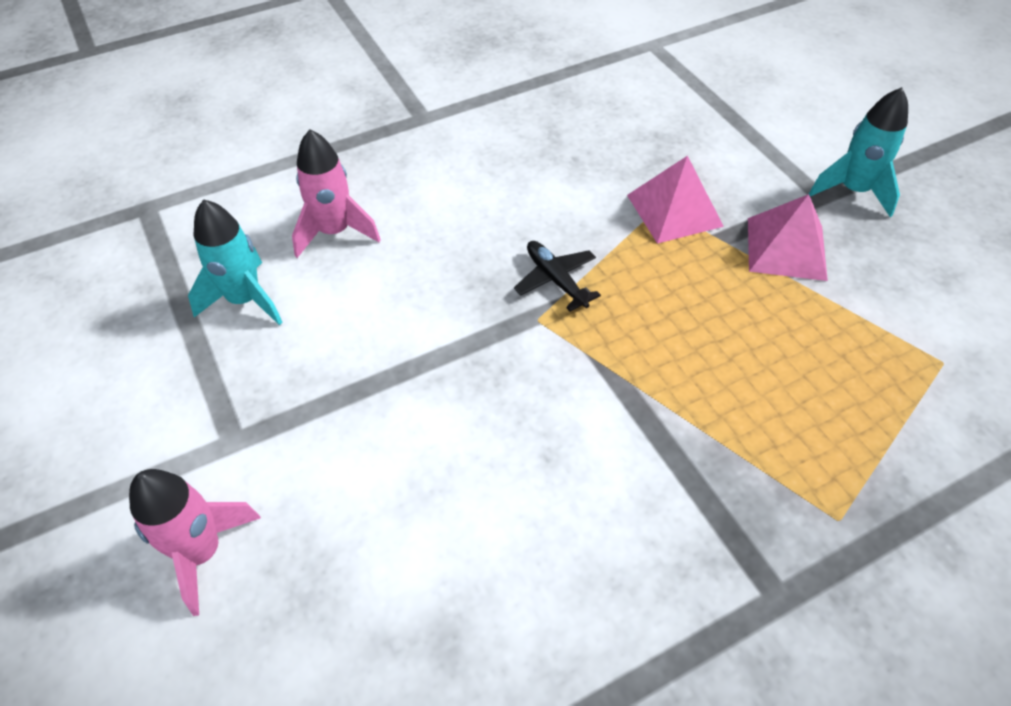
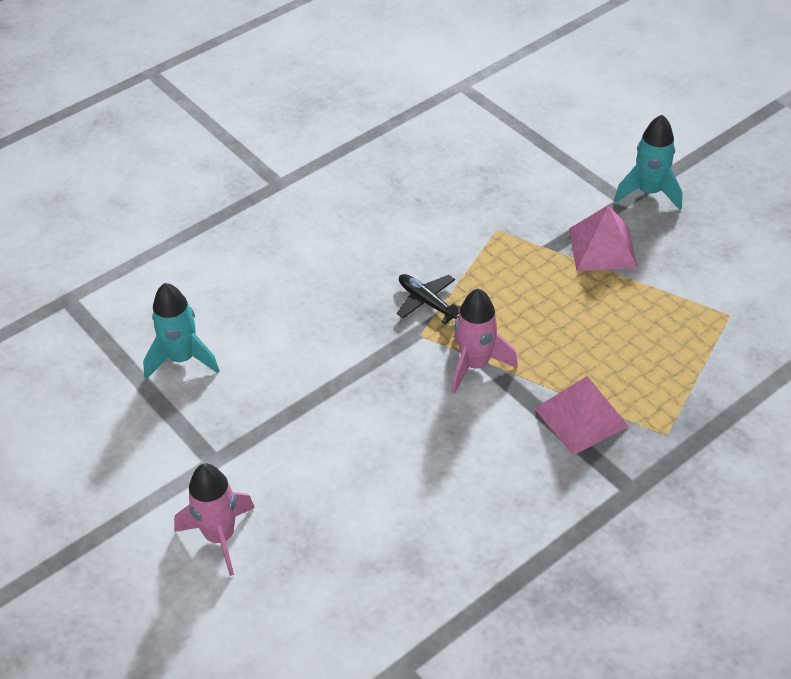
camera: 10 degrees left, 5 degrees down
(335, 232) = (236, 293): pink rocket -> pink rocket (475, 365)
(674, 210) = (509, 231): pink pyramid -> pink pyramid (581, 417)

